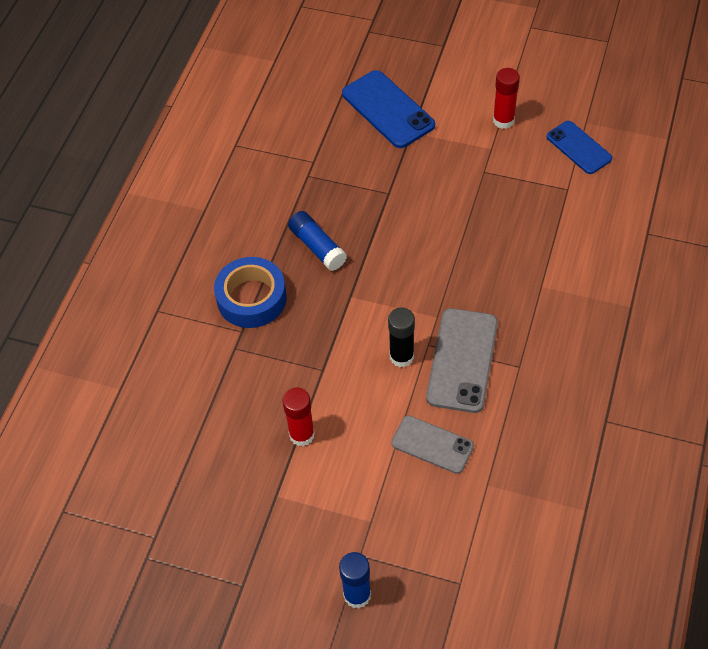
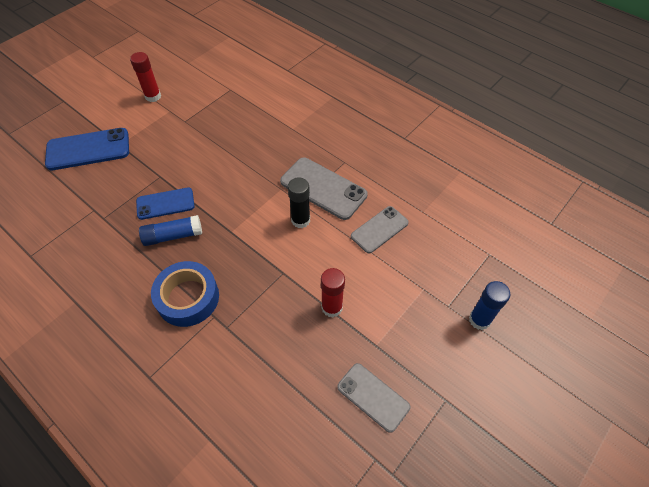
camera: 70 degrees left, 0 degrees up
(217, 513) = (373, 397): none -> grey phone
(579, 147) = (204, 72): blue phone -> blue phone (165, 204)

